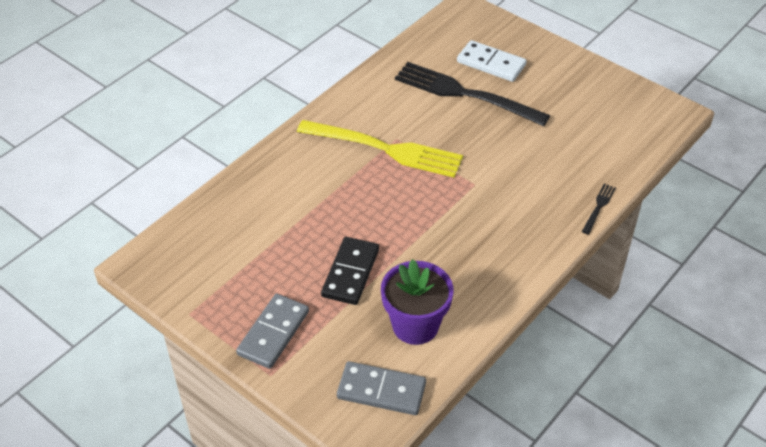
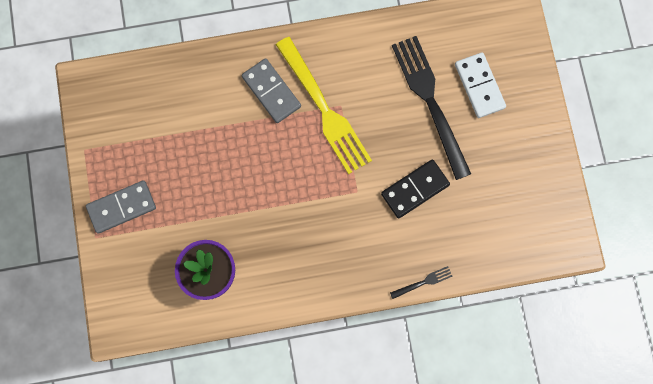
camera: 40 degrees right, 30 degrees up
(350, 273) = (207, 199): black domino -> black domino (415, 189)
(381, 390) = (149, 304): grey domino -> grey domino (271, 91)

